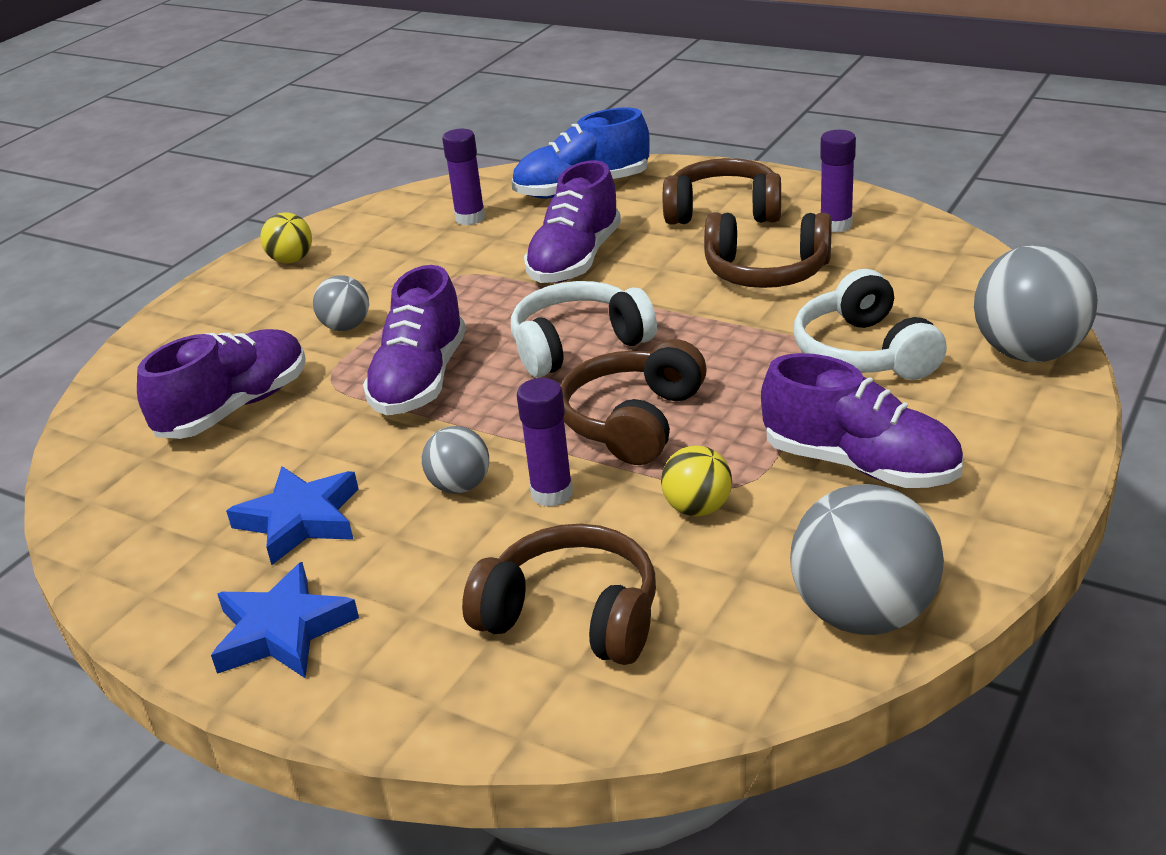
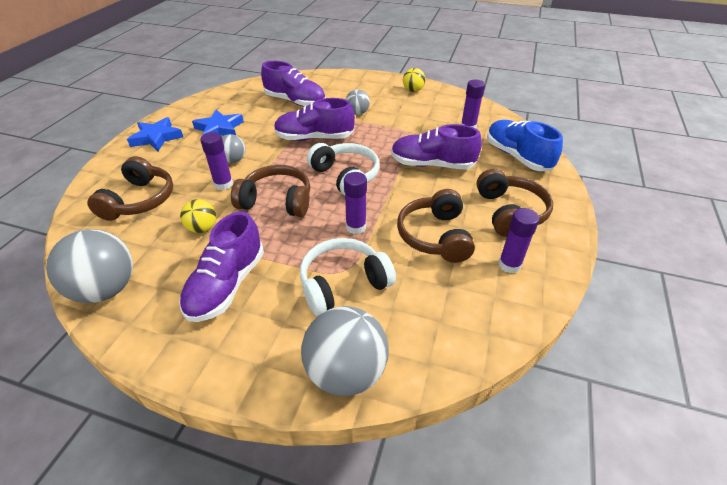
camera: 75 degrees right, 10 degrees up
(730, 338) = (356, 227): none -> purple glue stick

